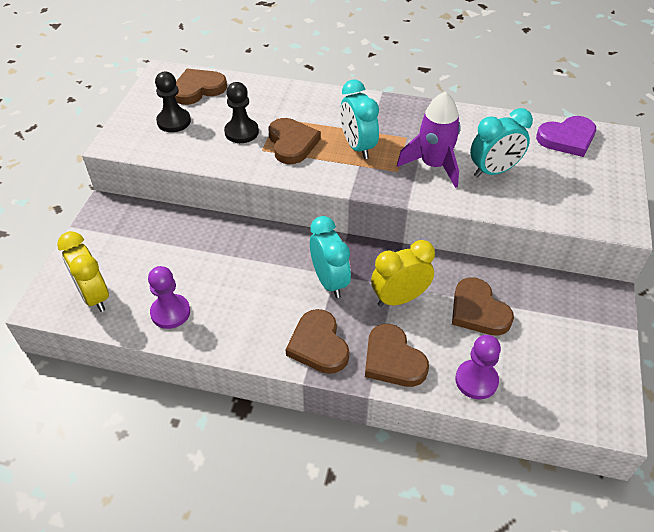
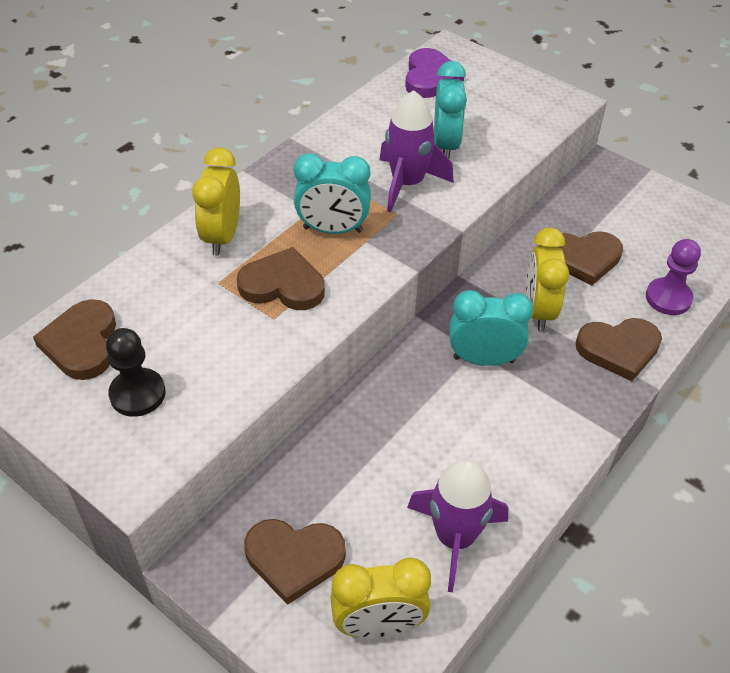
camera: 65 degrees left, 0 degrees up
(170, 312) = (455, 538): purple pawn -> purple rocket
(241, 132) = (221, 326): black pawn -> none
(315, 105) = (222, 236): none -> yellow clock
(318, 345) = (573, 404): brown heart -> brown heart (294, 559)

